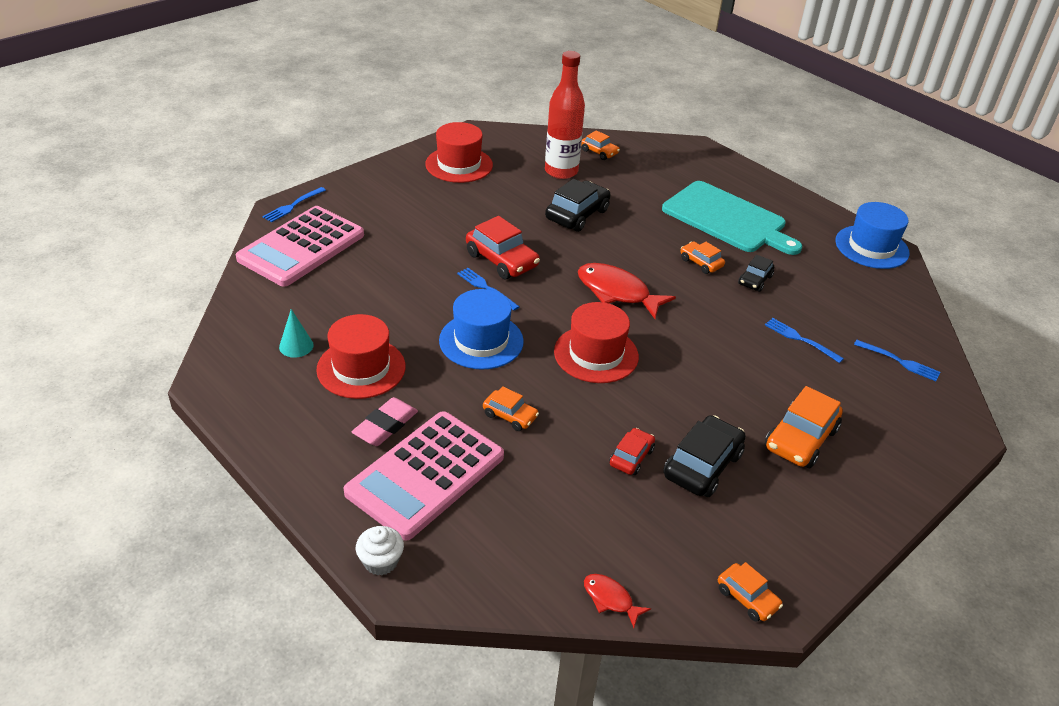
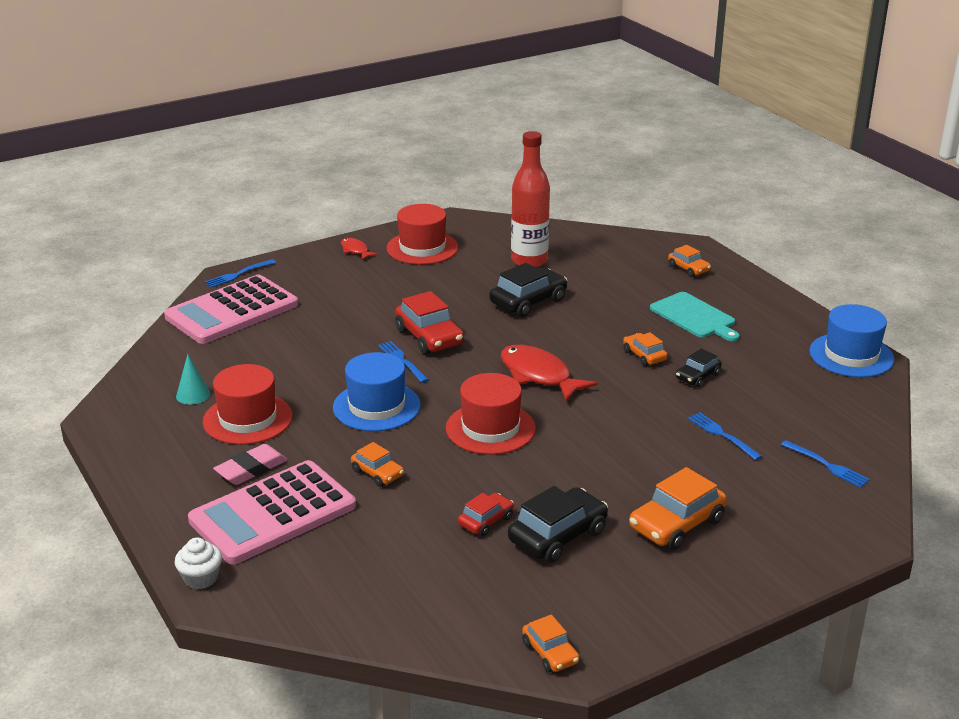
camera: 15 degrees right, 10 degrees down
(599, 152) = (579, 245): orange car -> orange car (688, 269)
(610, 599) = (409, 636): red fish -> red fish (355, 250)
(727, 219) = (694, 317): turquoise cutting board -> turquoise cutting board, size x0.63

